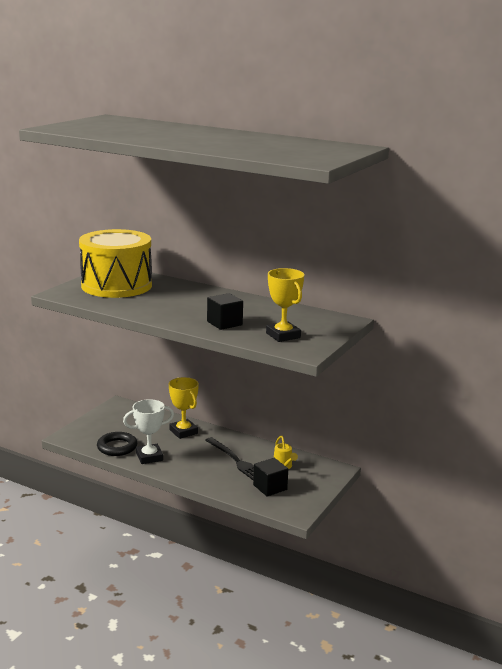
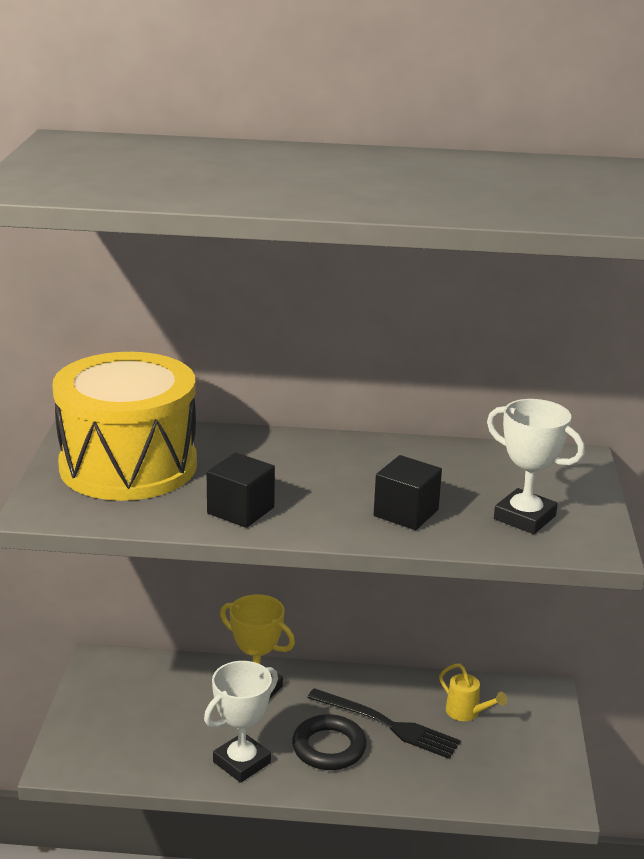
camera: 25 degrees left, 5 degrees up
(117, 447) = (170, 759): black ring -> black ring (329, 747)
(270, 487) = (480, 762): black cube -> black cube (240, 510)
(283, 335) = (524, 517): yellow trophy -> white trophy

